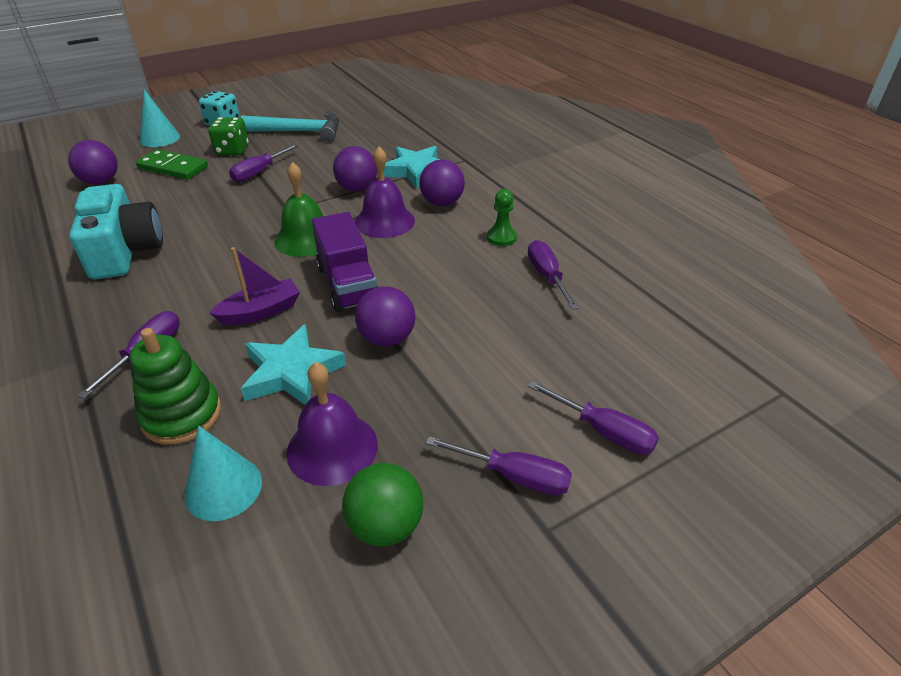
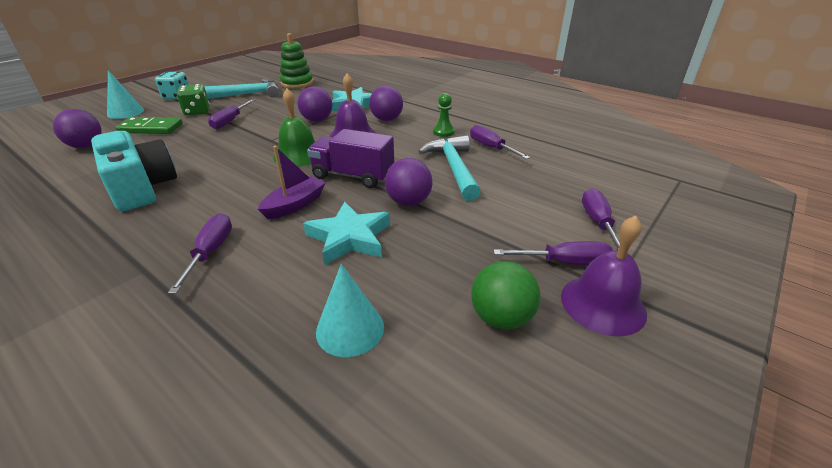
camera: 20 degrees left, 5 degrees down
(181, 415) = (274, 287): green stacking toy -> green stacking toy (297, 83)
(332, 448) = (420, 278): purple bell -> purple bell (603, 304)
(347, 284) = (353, 176): purple truck -> purple truck turned 150 degrees clockwise
(475, 299) = (453, 168): none -> turquoise hammer
(602, 431) = (598, 223): purple screwdriver -> purple screwdriver turned 105 degrees counterclockwise

